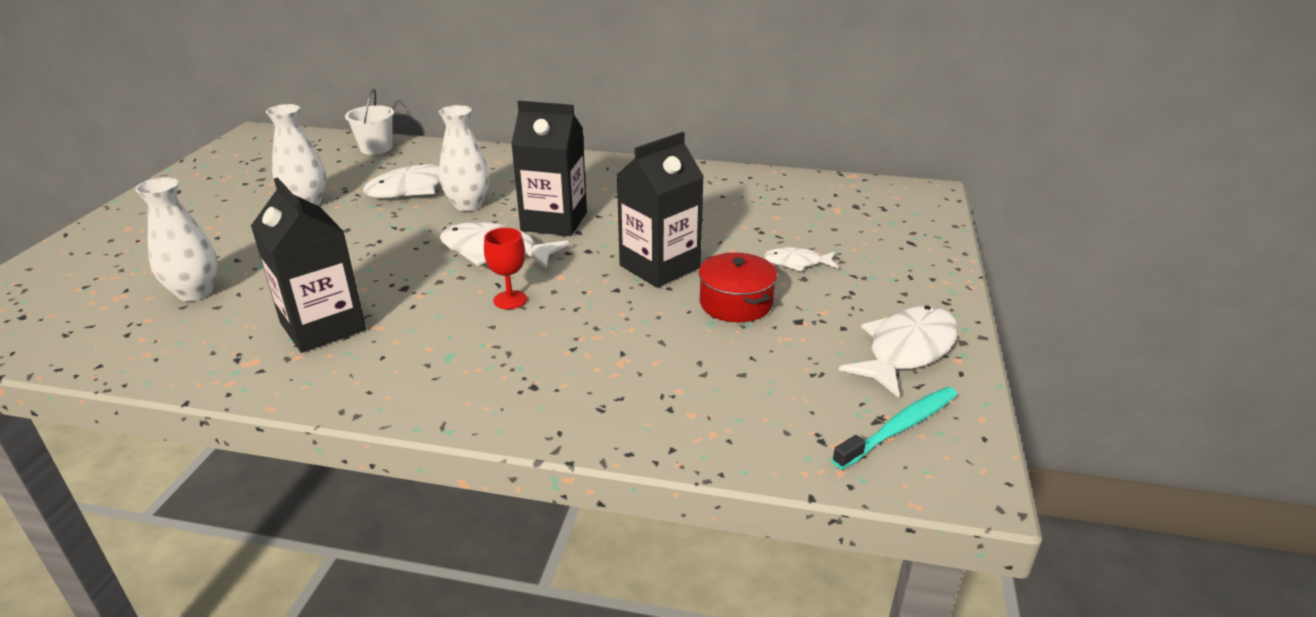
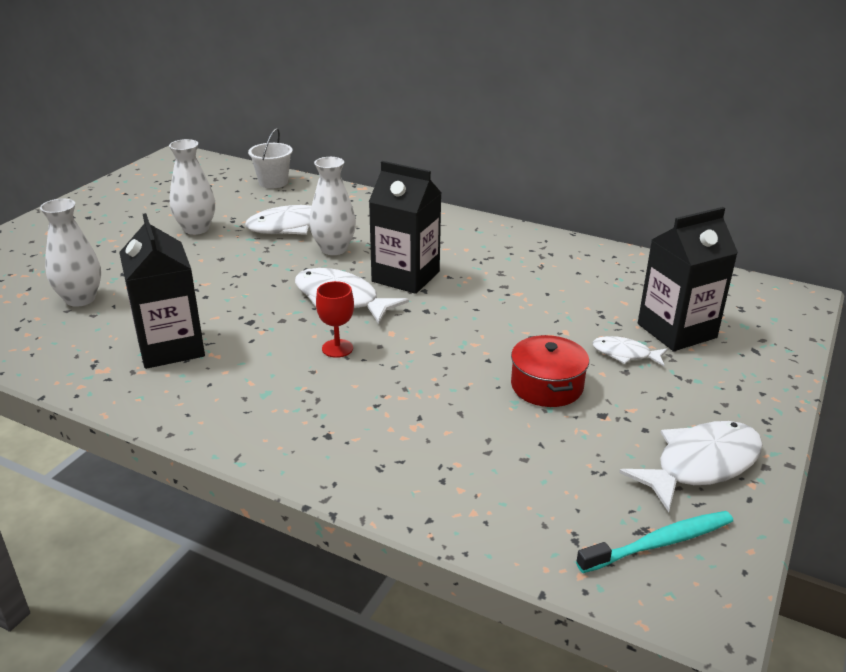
camera: 15 degrees right, 0 degrees up
(659, 267) = (487, 337): black carton -> black carton (676, 331)

